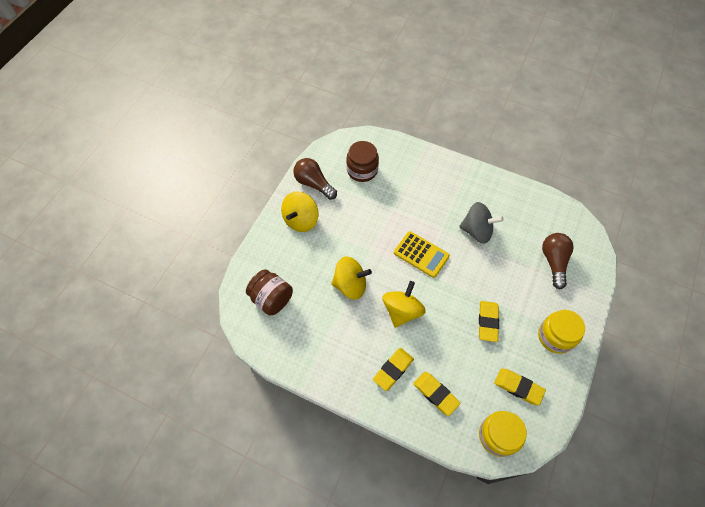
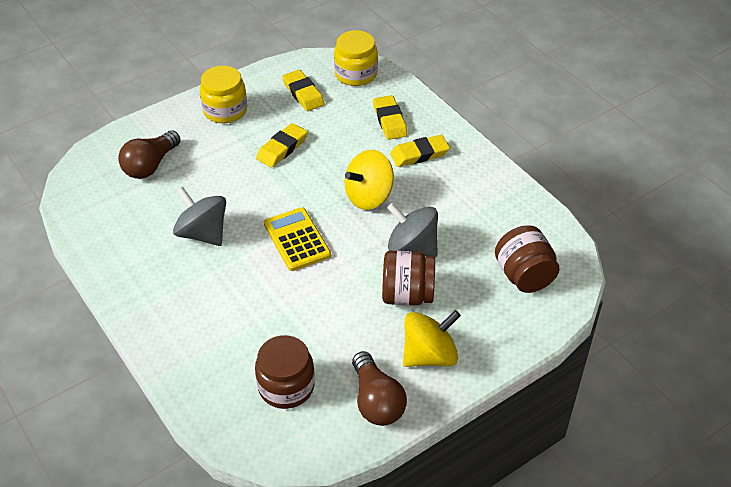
camera: 150 degrees left, 15 degrees down
(333, 250) = (407, 295): none -> brown jar
(350, 285) = (412, 247): yellow spinning top -> grey spinning top

